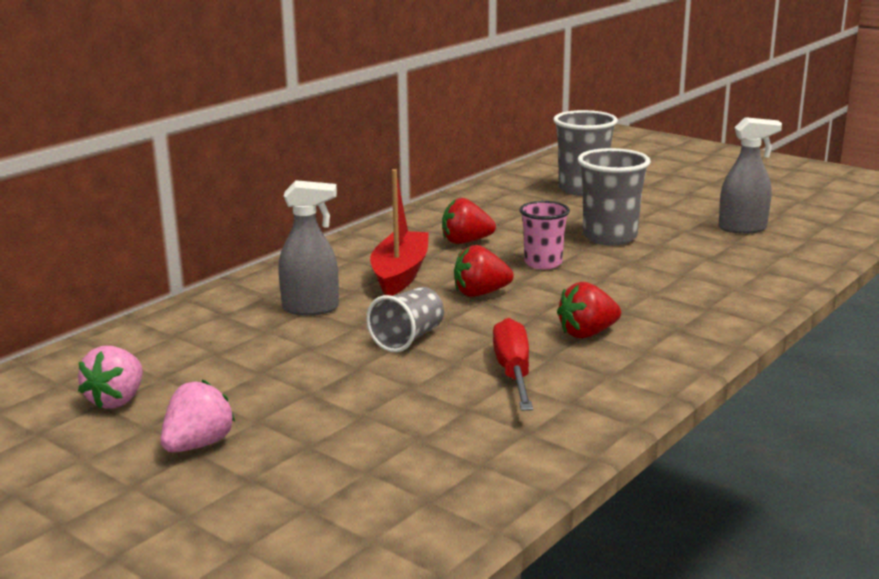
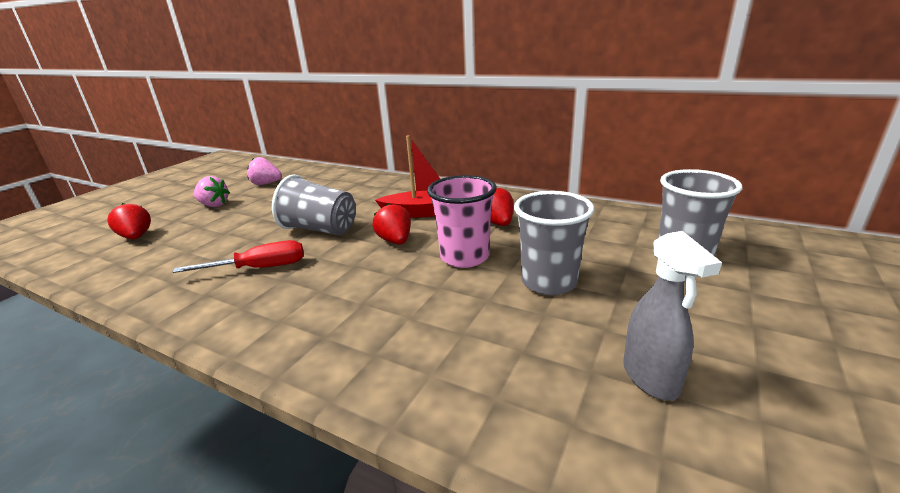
camera: 80 degrees right, 5 degrees up
(311, 308) = (366, 199): grey spray bottle -> none
(408, 339) = (320, 229): grey cup -> grey cup, size x1.51
(543, 263) = (464, 257): pink cup -> pink cup, size x1.51
(587, 333) = (318, 290): red strawberry -> red strawberry (136, 237)

